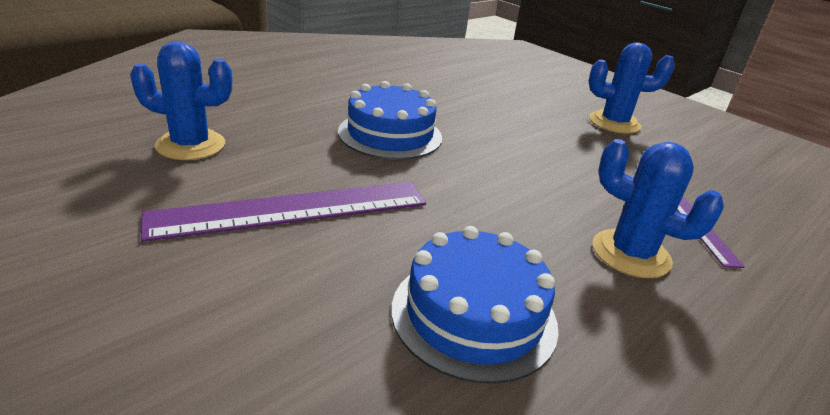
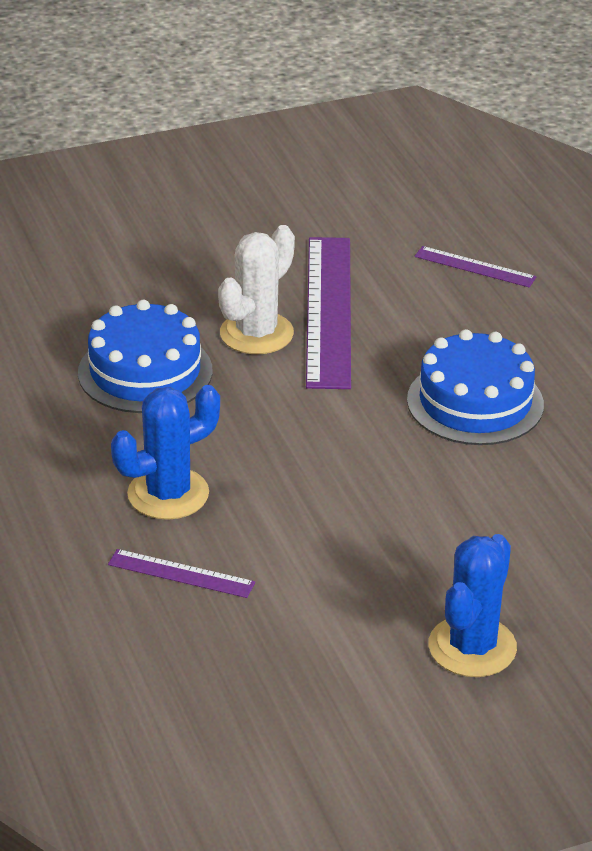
camera: 115 degrees right, 5 degrees up
(191, 145) = (475, 267): blue cactus -> purple ruler
(354, 247) = (256, 333): none -> white cactus

